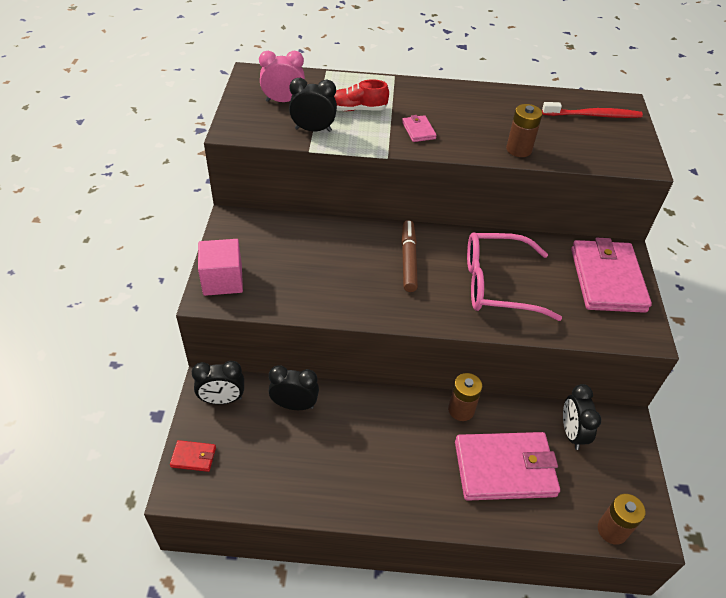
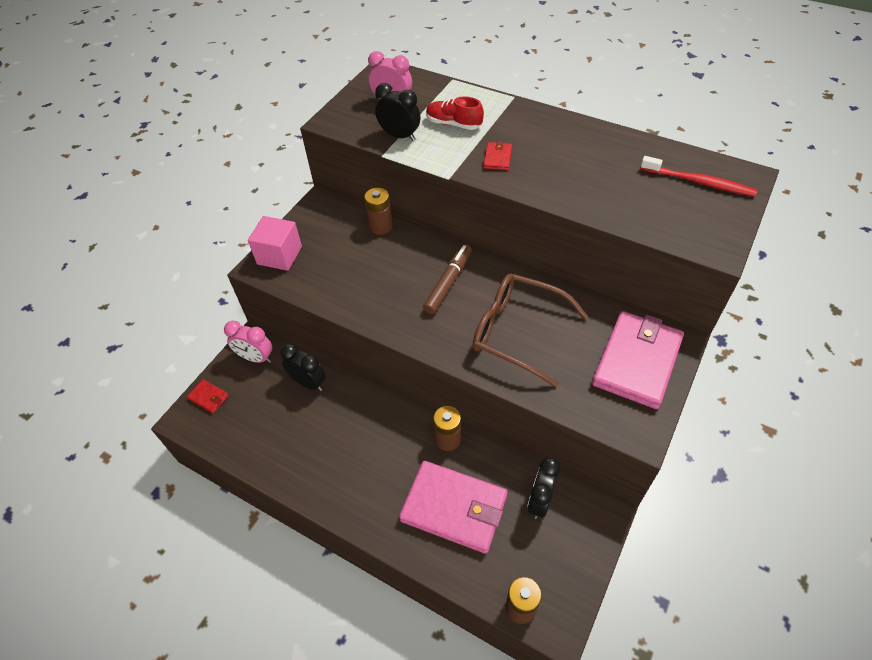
camera: 30 degrees right, 5 degrees up
(222, 399) = (256, 358): black clock -> pink clock
(418, 130) = (497, 158): pink wallet -> red wallet
(496, 285) = (516, 331): pink glasses -> brown glasses
(519, 149) = (586, 201): brown battery -> brown battery (380, 226)

